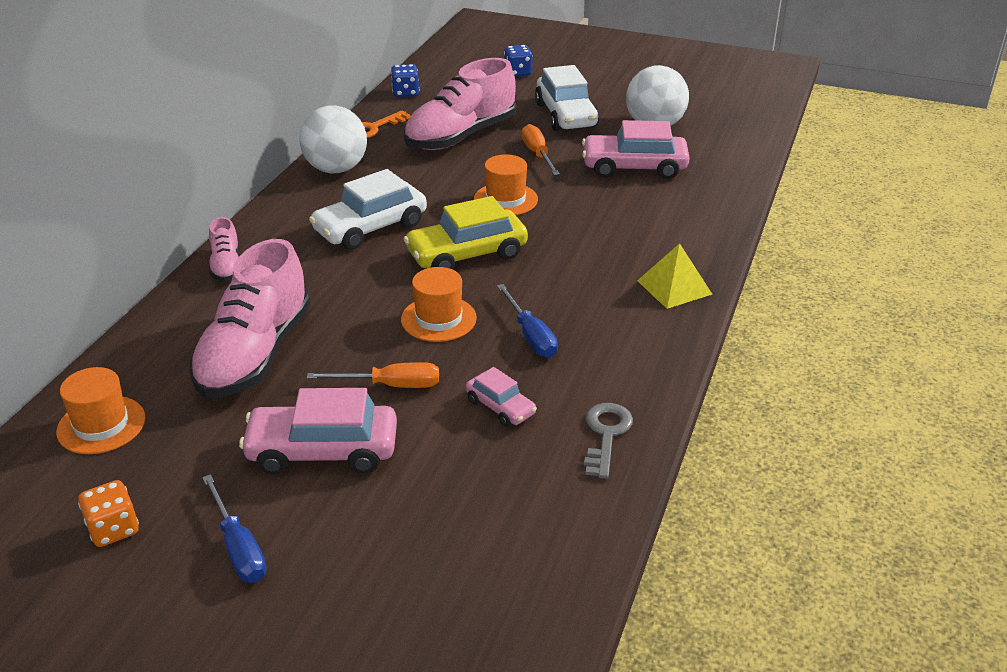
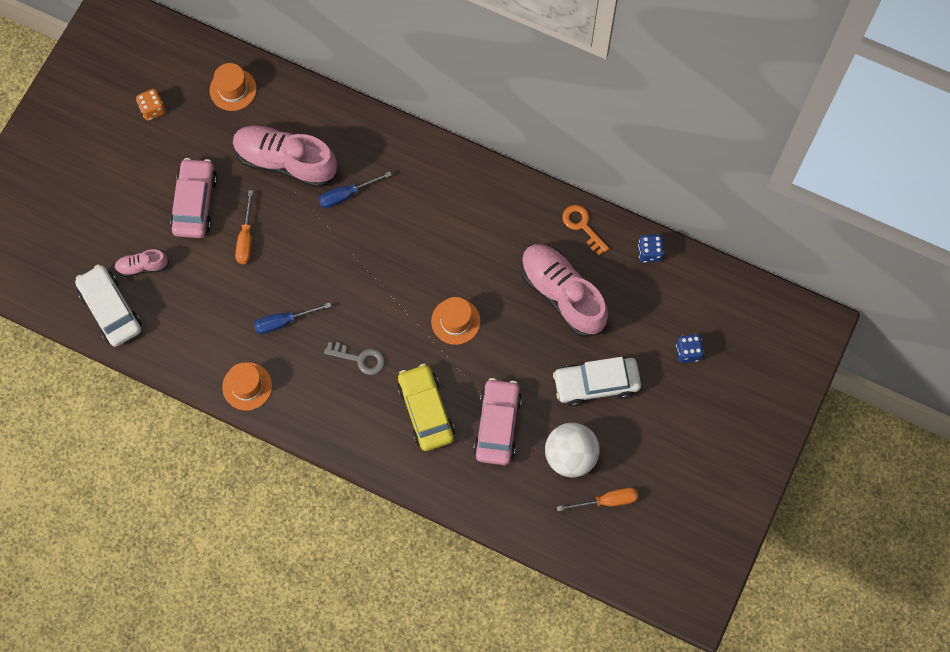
camera: 95 degrees right, 35 degrees up
(226, 266) = (385, 136): pink shoe -> pink shoe (142, 266)
(238, 548) = (131, 167): blue screwdriver -> blue screwdriver (346, 195)
(336, 169) = (514, 200): white ball -> none
(370, 228) = (424, 225): white car -> white car (110, 309)
(438, 319) = (309, 267): orange hat -> orange hat (247, 386)
(467, 254) = (382, 289): yellow car -> yellow car (425, 411)
(500, 407) = (218, 298): pink car -> none
(537, 154) = (526, 352): orange screwdriver -> orange screwdriver (607, 501)
(606, 434) = (186, 353): grey key -> grey key (360, 359)
(674, 287) = (326, 421): yellow pyramid -> none

